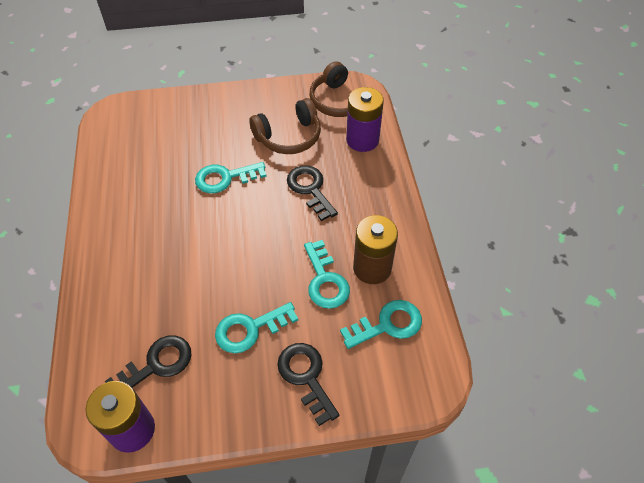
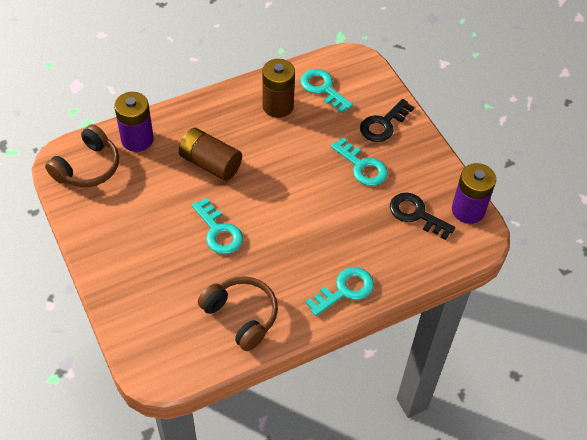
camera: 110 degrees left, 0 degrees up
(289, 137) = (149, 196): brown headphones -> brown headphones (241, 316)
(310, 189) = (210, 164): black key -> brown battery
(325, 280) = (301, 132): turquoise key -> turquoise key (345, 290)

